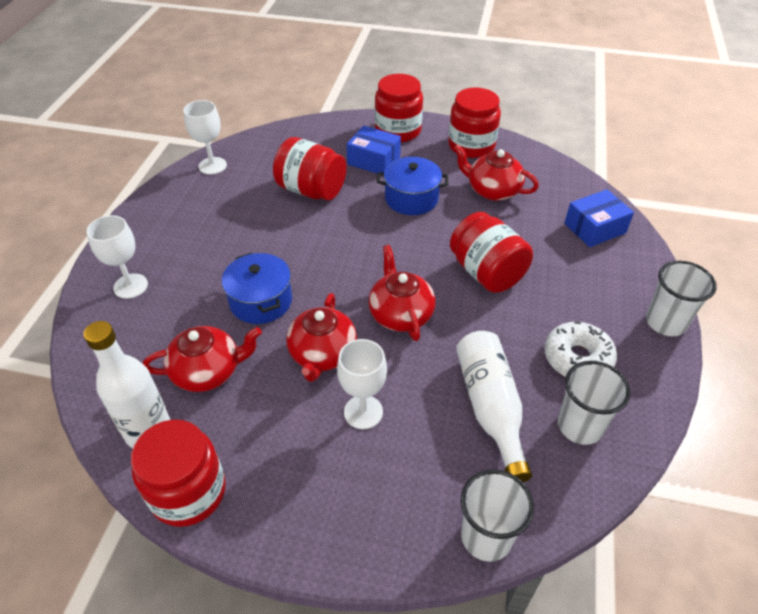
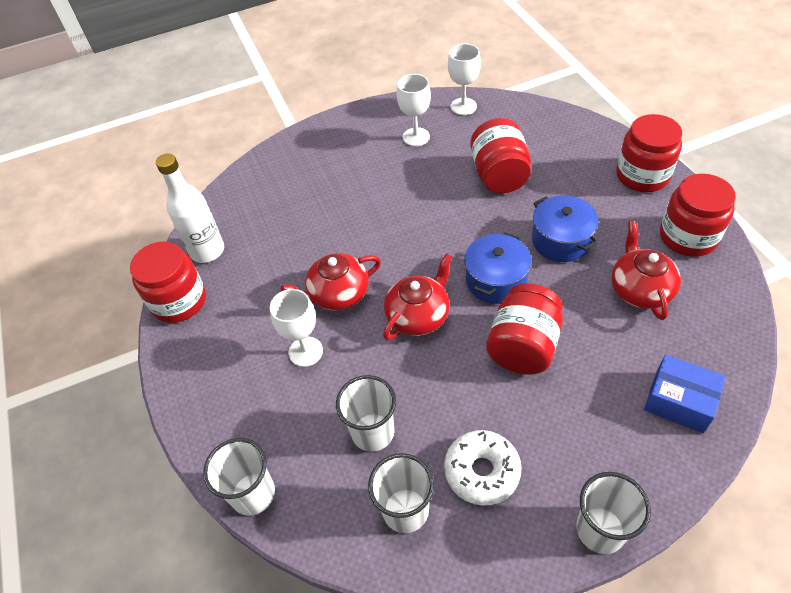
camera: 60 degrees right, 5 degrees up
(130, 286) = (309, 156): white goblet -> white goblet (416, 137)
(208, 371) = (273, 245): red teapot -> none
(261, 301) = (356, 227): blue pot -> blue pot (496, 280)
(374, 160) = (581, 186): blue box -> none
(490, 408) = (373, 432): white bottle -> white cup

